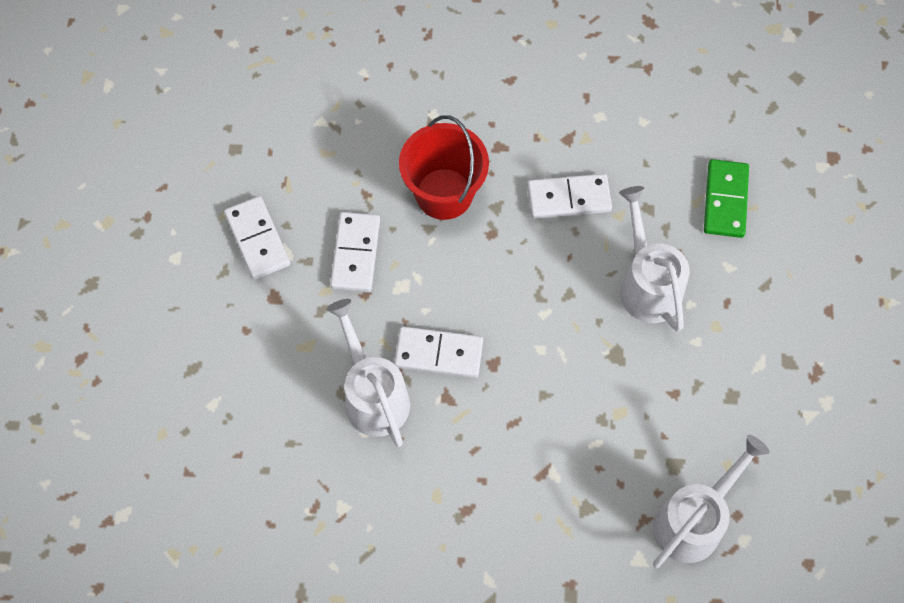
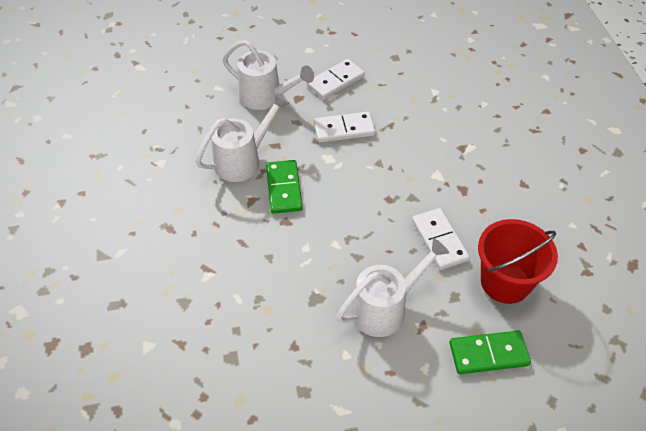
camera: 75 degrees right, 15 degrees down
(438, 353) = (284, 188): white domino -> green domino
(444, 194) = (409, 165): red bucket -> red bucket (505, 282)
(694, 520) = (187, 381): white watering can -> white watering can (266, 97)

